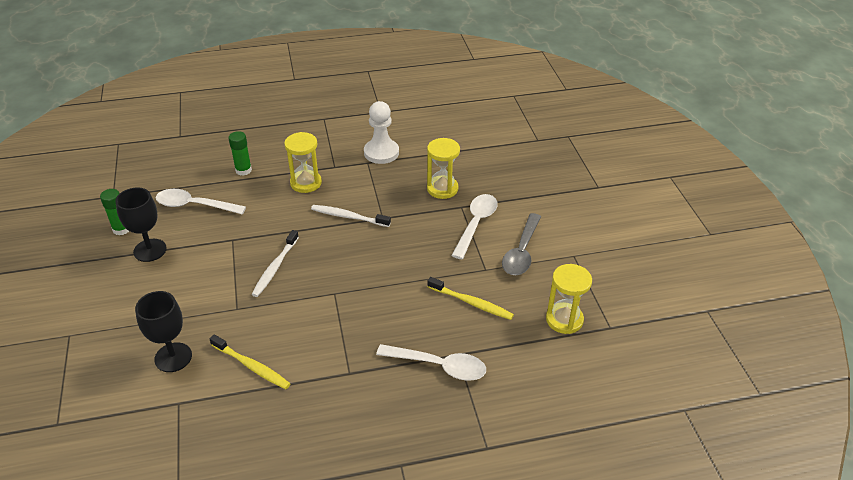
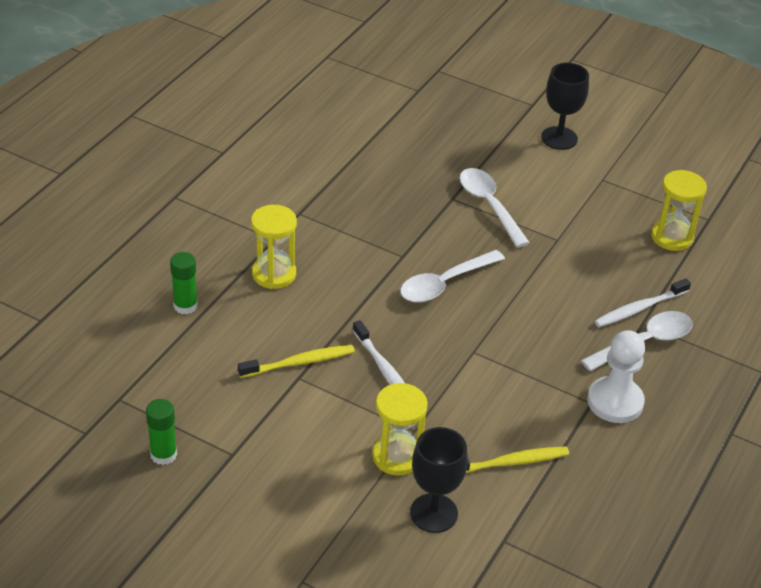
camera: 50 degrees left, 0 degrees up
(150, 250) = (234, 449): black goblet -> black goblet (559, 138)
(194, 205) = (198, 376): white spoon -> white spoon (444, 284)
(349, 217) = (371, 277): white toothbrush -> white toothbrush (640, 308)
(381, 153) = (296, 194): white pawn -> white pawn (615, 402)
(442, 189) = (410, 192): yellow hourglass -> yellow hourglass (397, 456)
(471, 303) = (589, 275): yellow toothbrush -> yellow toothbrush (299, 363)
(521, 252) = (561, 204): grey spoon -> none

